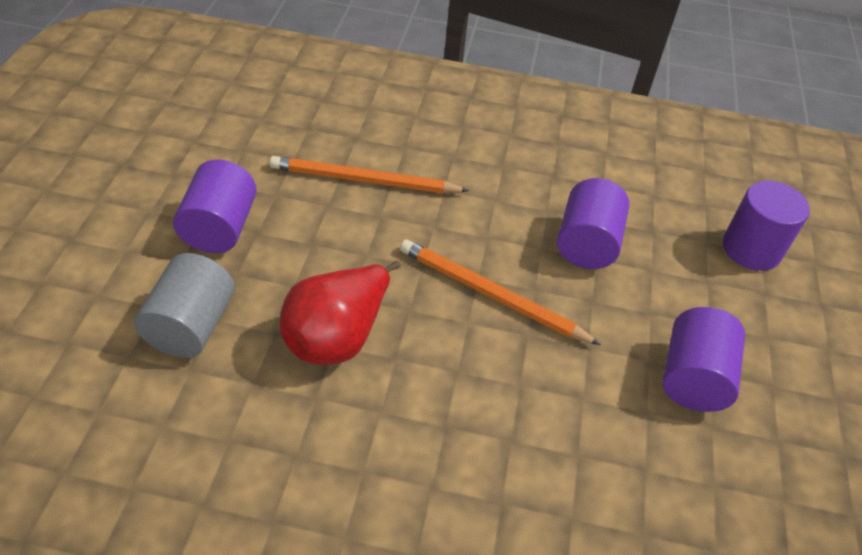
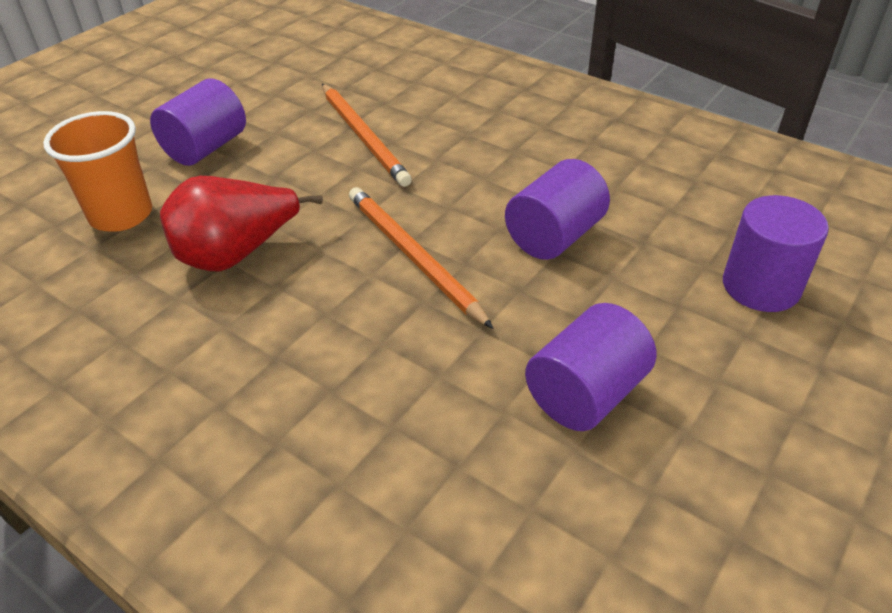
camera: 30 degrees right, 5 degrees down
(191, 326) = (121, 215): grey cylinder -> orange cup
(364, 180) = (363, 137): orange pencil -> orange pencil turned 150 degrees counterclockwise

